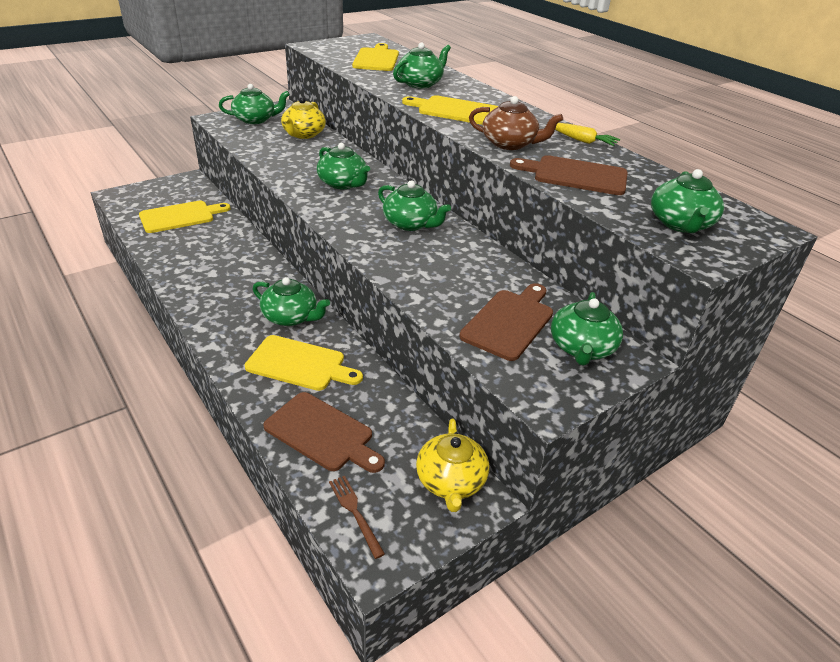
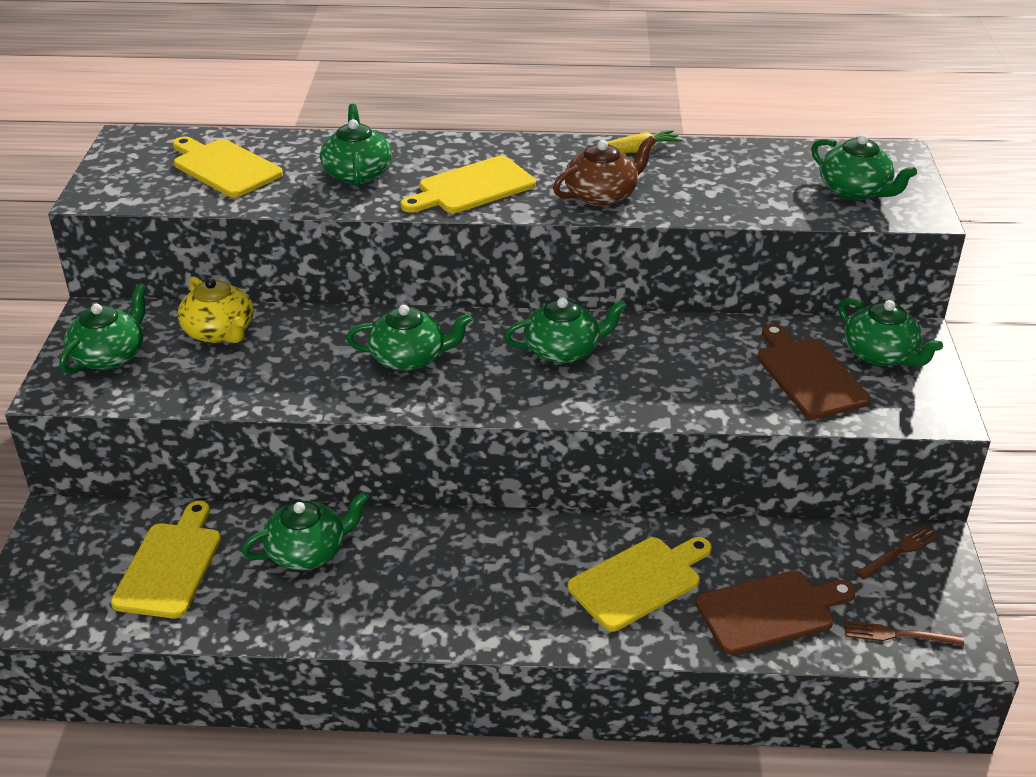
camera: 50 degrees left, 0 degrees up
(291, 317) = (539, 551): green teapot -> green teapot (308, 551)
(451, 481) = (900, 551): yellow teapot -> brown fork
(575, 175) = (713, 194): brown cutting board -> none

